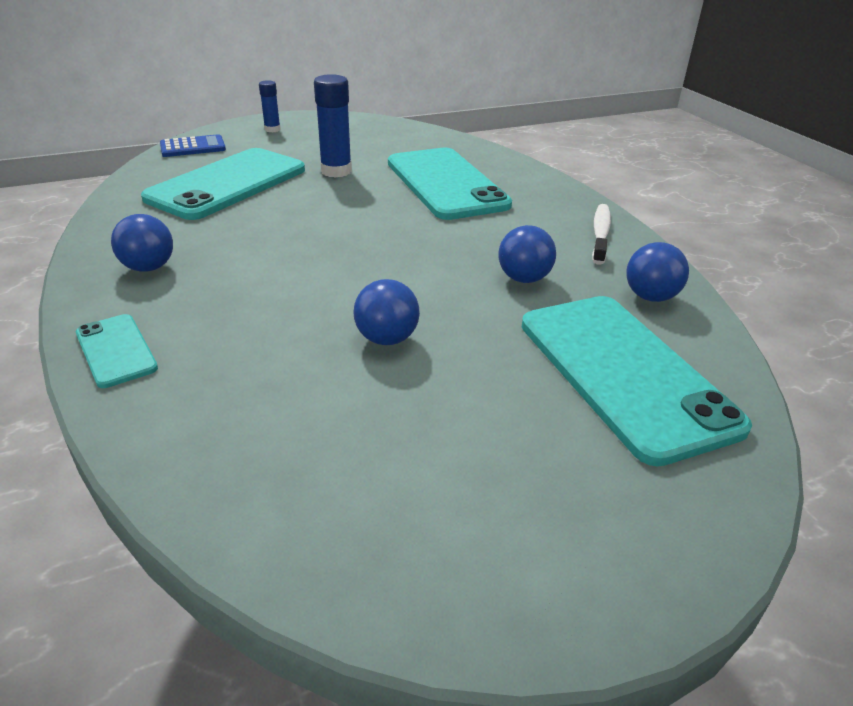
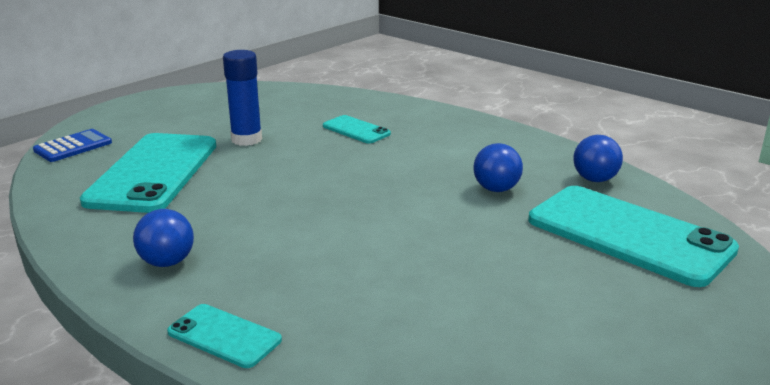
camera: 25 degrees left, 10 degrees down
(272, 129) = (137, 114): blue glue stick -> none
(387, 339) = (443, 260): blue ball -> none
(446, 184) = (356, 130): turquoise phone -> turquoise phone, size x0.47
(600, 234) = (516, 143): white toothbrush -> none

